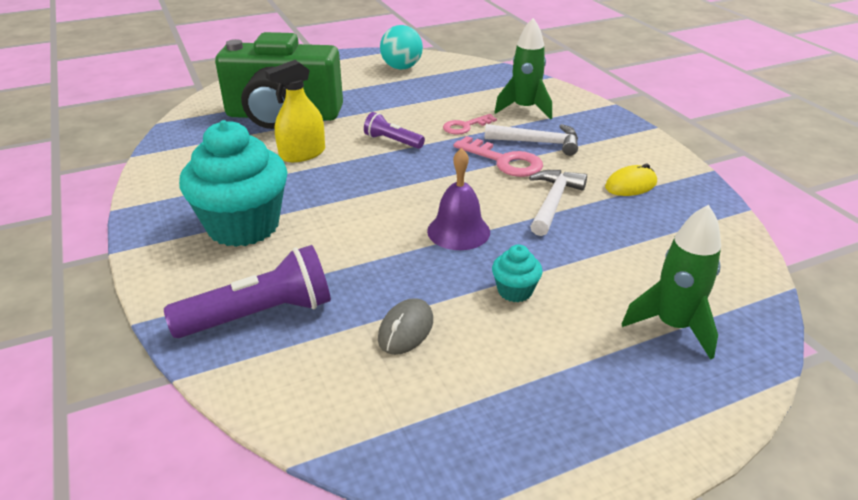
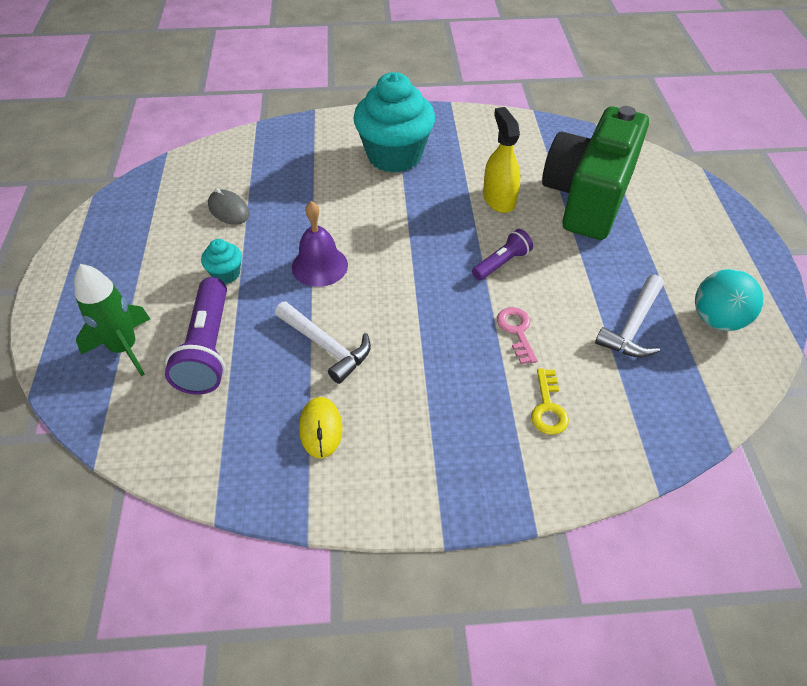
camera: 110 degrees right, 15 degrees up
(260, 314) = (288, 153): purple flashlight -> purple flashlight (208, 348)
(504, 161) = (422, 338): pink key -> none
(524, 109) = (548, 407): green rocket -> yellow key
(538, 143) = (451, 384): white hammer -> white hammer (632, 326)

